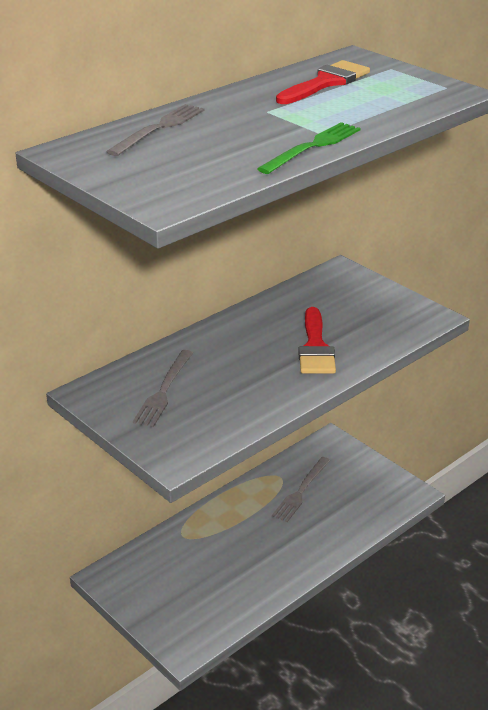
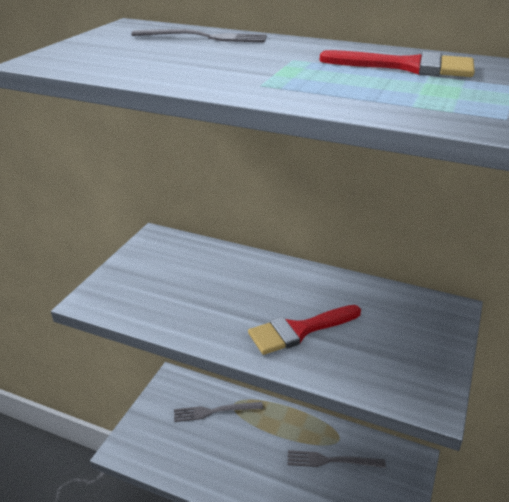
camera: 65 degrees right, 0 degrees up
(164, 390) = (177, 268): grey fork -> grey fork (214, 411)
(312, 147) = (218, 85): green fork -> none

